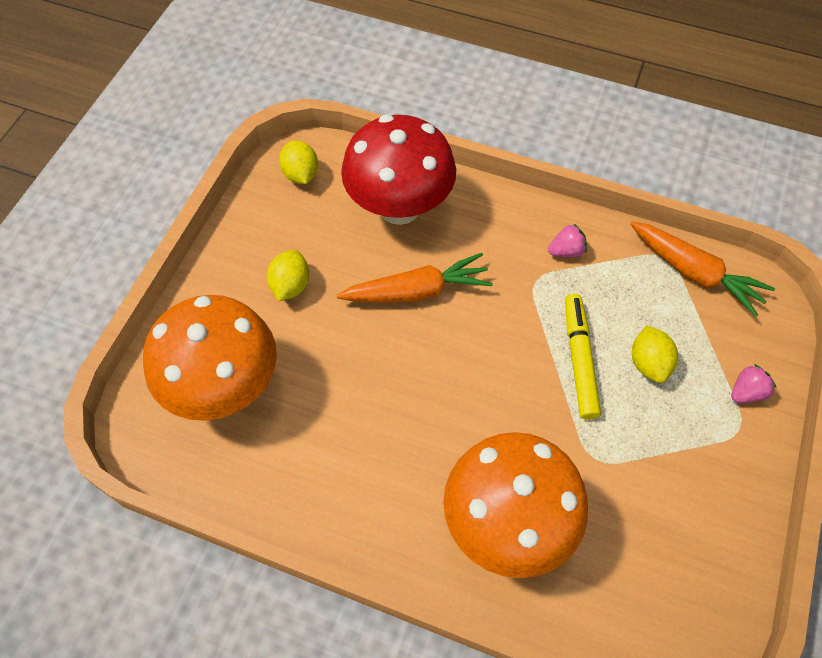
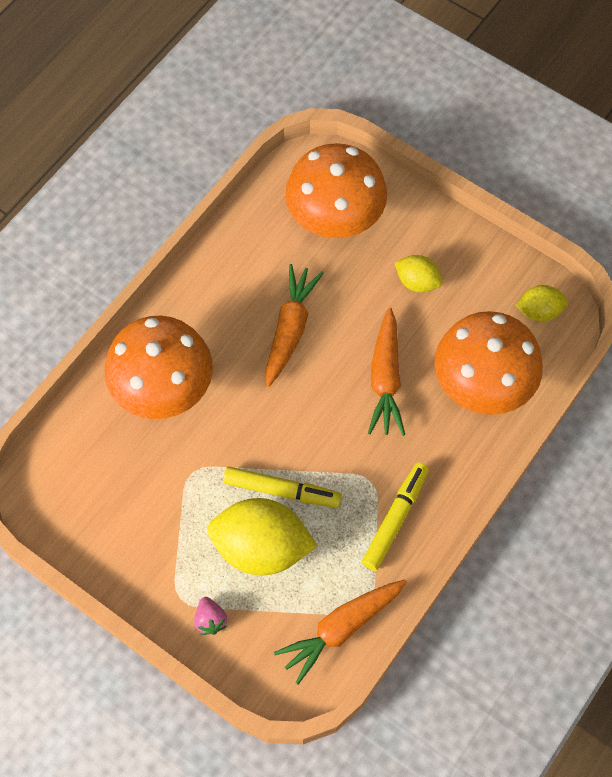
camera: 105 degrees right, 5 degrees up
(382, 400) = (290, 328): none -> orange carrot
(399, 207) = (481, 386): red mushroom -> orange mushroom
(566, 251) = (395, 519): pink strawberry -> yellow marker
(648, 363) = (261, 547): yellow lemon -> yellow lemon, size x1.91

